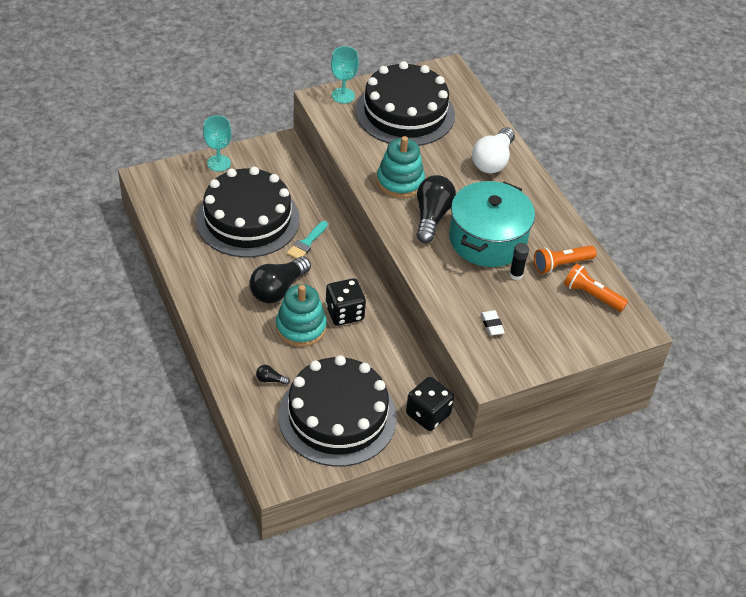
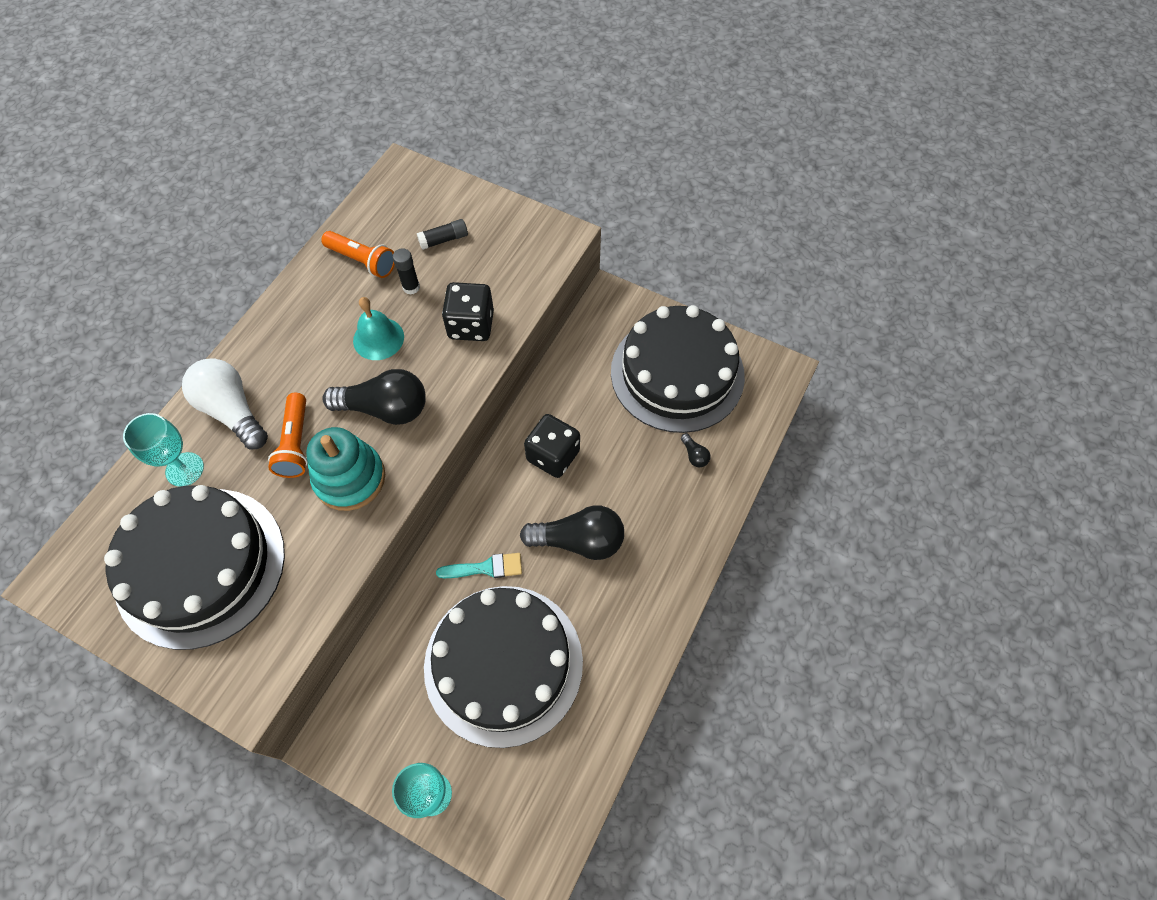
camera: 125 degrees left, 15 degrees up
(301, 327) = (608, 479): turquoise stacking toy -> none
(343, 95) = (216, 672): turquoise goblet -> turquoise goblet (185, 469)
(428, 414) = (606, 311): black dice -> black dice (471, 325)
(432, 217) = (385, 408): black light bulb -> black light bulb turned 150 degrees counterclockwise
(487, 239) = (378, 338): turquoise pot -> turquoise bell
(491, 325) = (498, 268): white eraser -> none
(492, 161) = (232, 411): white light bulb -> white light bulb turned 120 degrees counterclockwise
(544, 313) = (444, 239): none -> black glue stick
(592, 295) = (386, 218): orange flashlight -> orange flashlight (296, 443)

